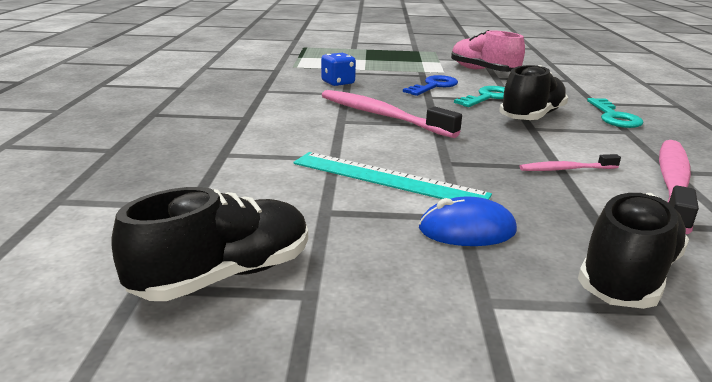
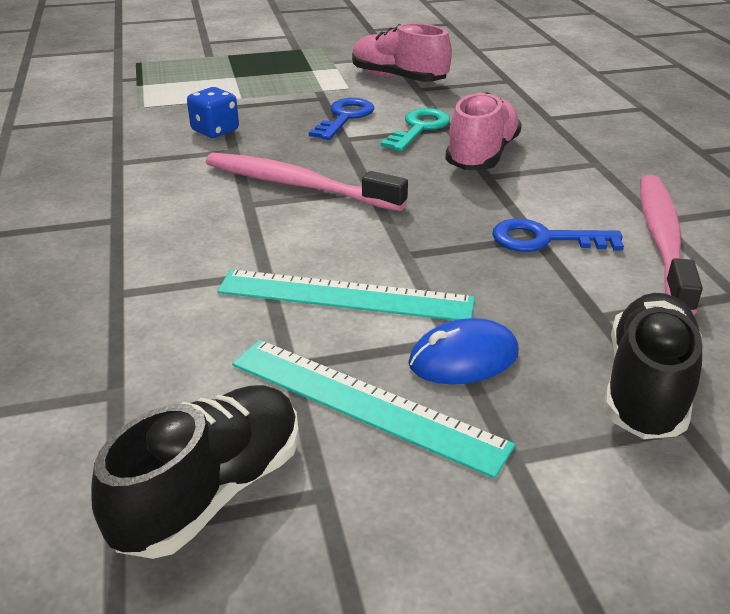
camera: 15 degrees left, 10 degrees up
(372, 244) = (365, 403): none -> turquoise ruler
(532, 116) = (482, 155): black shoe -> pink shoe
(566, 169) = (545, 239): pink toothbrush -> blue key
(614, 117) = (576, 140): turquoise key -> none

